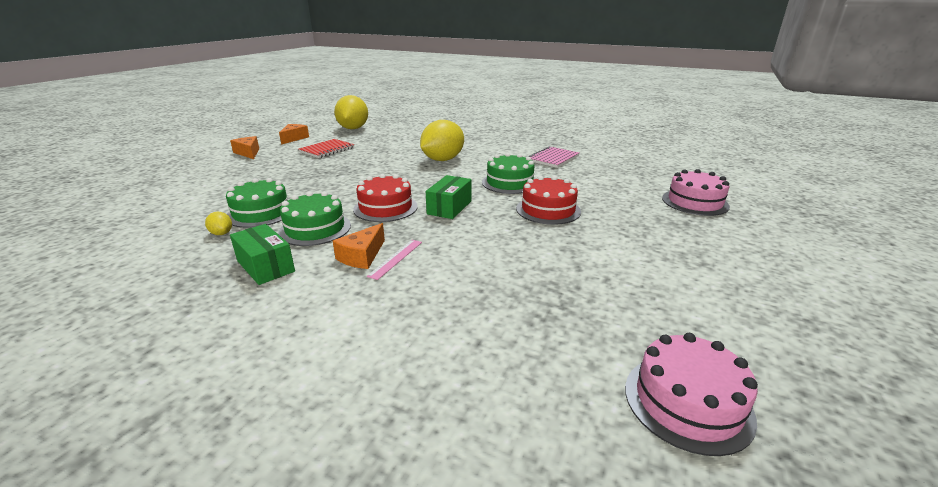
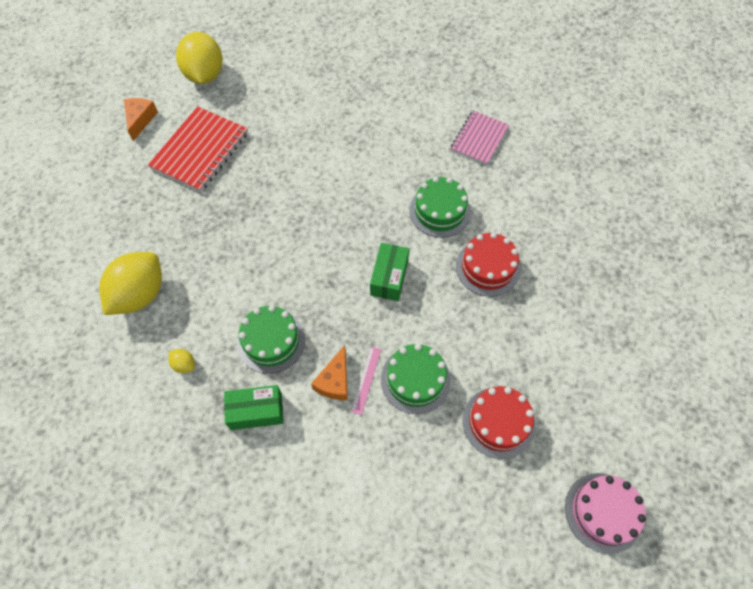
camera: 10 degrees left, 35 degrees up
(248, 153) = (105, 174): orange cheese -> none
(261, 213) = (201, 318): green cake -> green cake (415, 379)
(266, 266) = (256, 411): green box -> green box turned 45 degrees counterclockwise
(327, 150) = (200, 151): red notebook -> red notebook, size x1.53
(385, 208) = (325, 288): red cake -> red cake (498, 422)
(442, 160) = (351, 160): yellow lemon -> yellow lemon (140, 294)
(694, 202) = (629, 228): pink cake -> none

